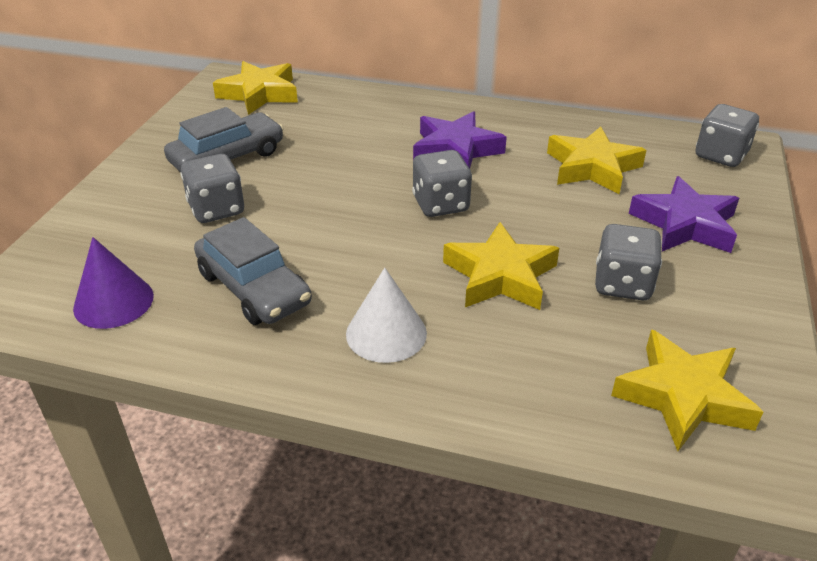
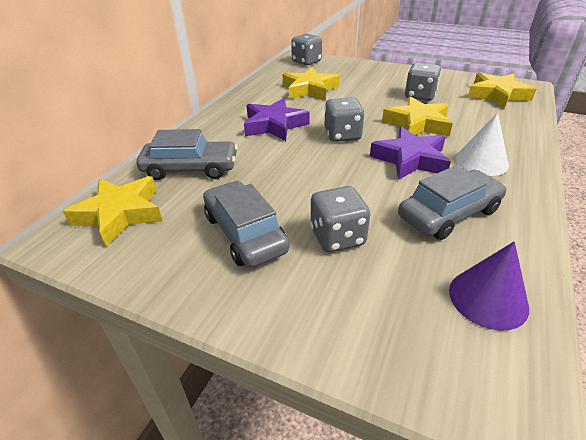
camera: 80 degrees left, 0 degrees up
(338, 112) = (190, 169): none -> grey car
(685, 224) = (368, 77): purple star -> purple star (410, 159)

